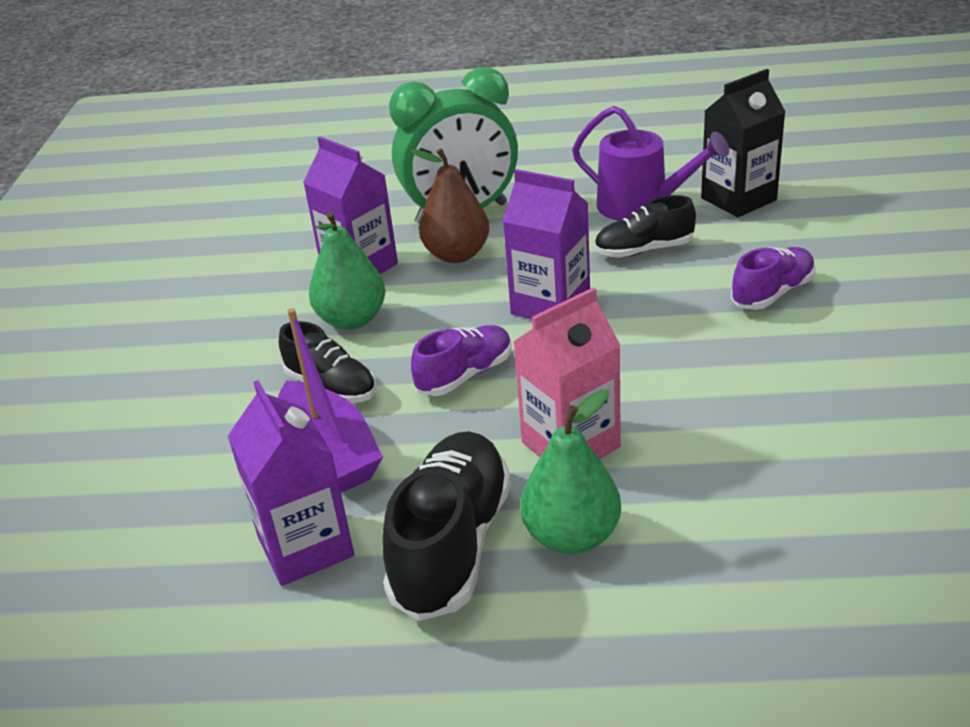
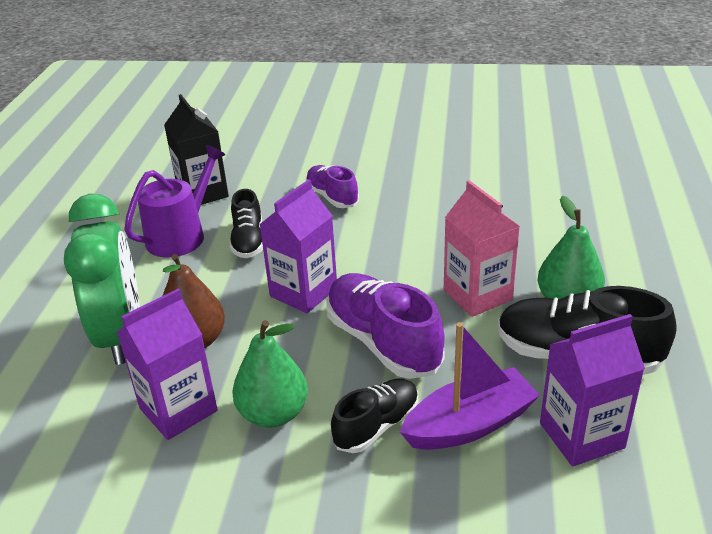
camera: 85 degrees left, 0 degrees up
(465, 375) = (383, 342): purple shoe -> purple shoe, size x1.64

